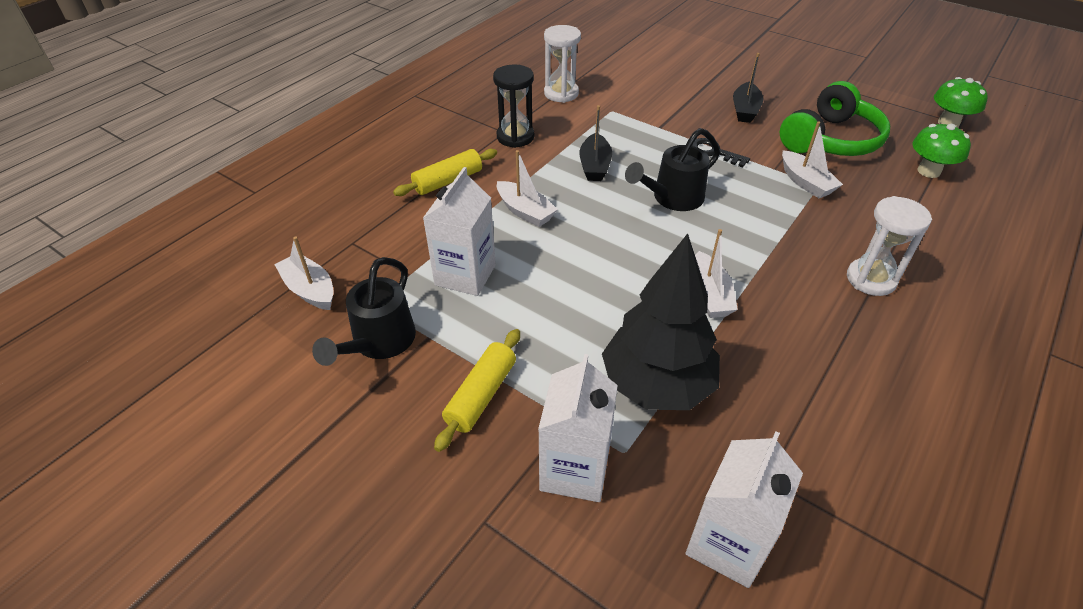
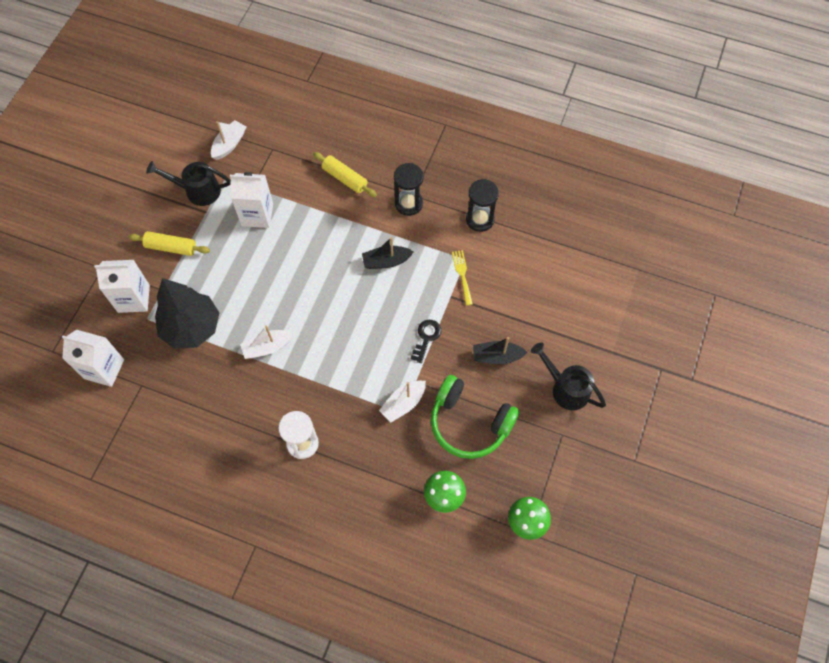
camera: 75 degrees right, 20 degrees up
(525, 211) = (324, 231): white boat -> none
(561, 93) = (480, 219): white hourglass -> black hourglass
(632, 115) = (462, 275): none -> yellow fork
(672, 198) = (360, 316): black watering can -> black watering can (565, 388)

